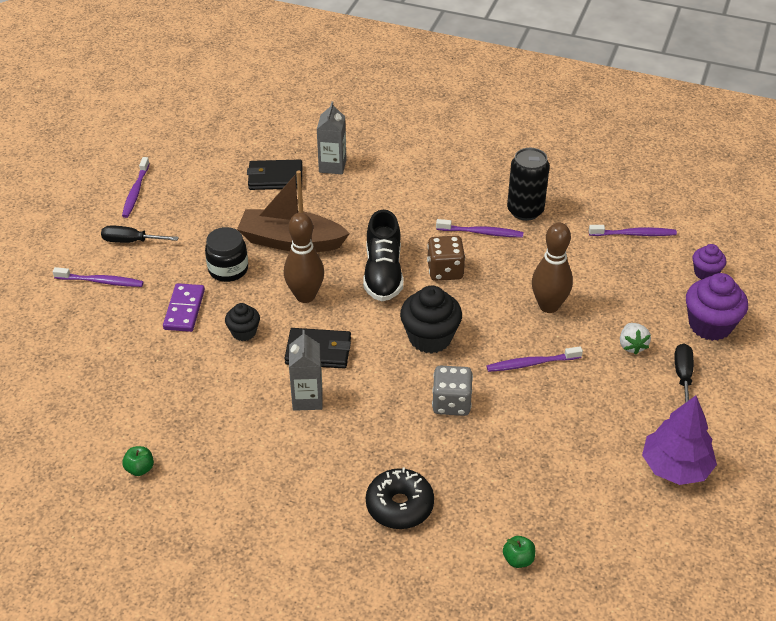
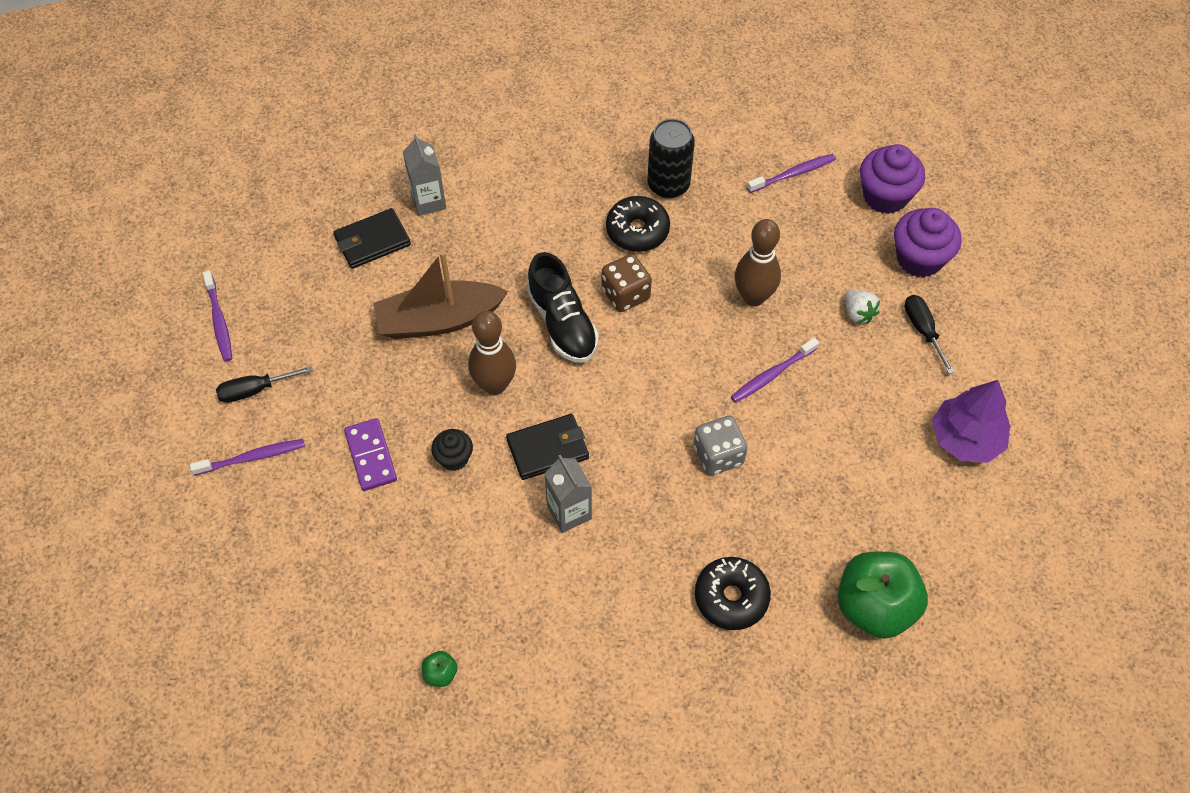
camera: 25 degrees left, 15 degrees up
(228, 269) = (389, 384): black jar -> none
(430, 338) = (655, 385): black cupcake -> none
(481, 232) = (637, 231): purple toothbrush -> black donut
(518, 559) = (874, 607): green apple -> green apple, size x2.48
(705, 273) = (885, 196): purple cupcake -> purple cupcake, size x1.75

